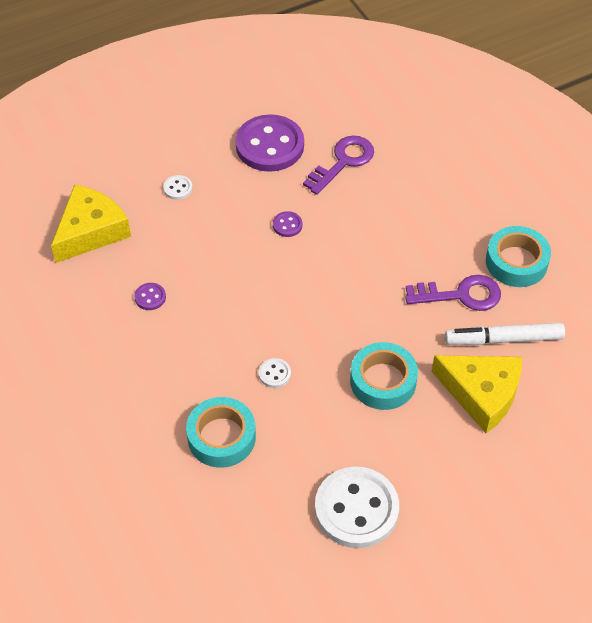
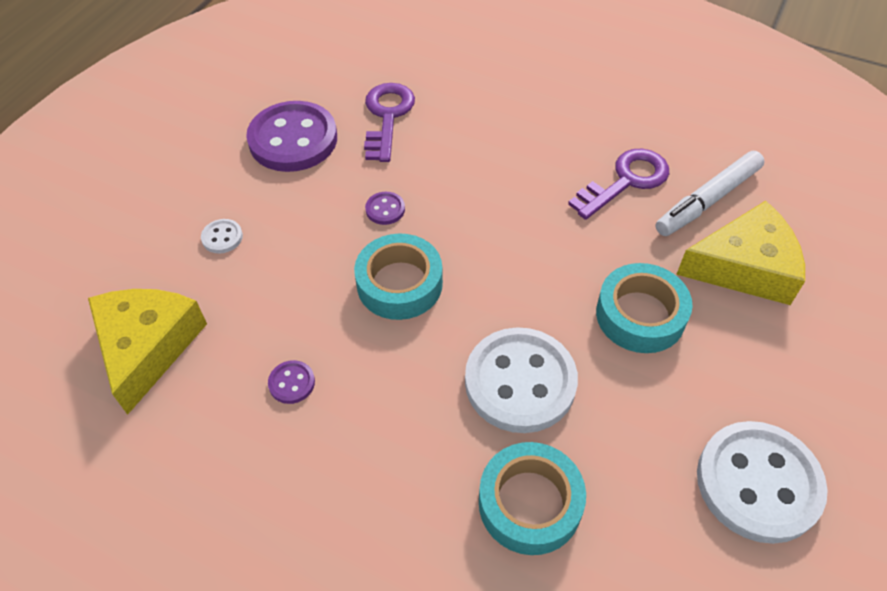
camera: 35 degrees left, 0 degrees up
(274, 374) = (520, 382): white button -> white button, size x2.41
(516, 262) = (643, 122): turquoise tape -> turquoise tape (399, 284)

